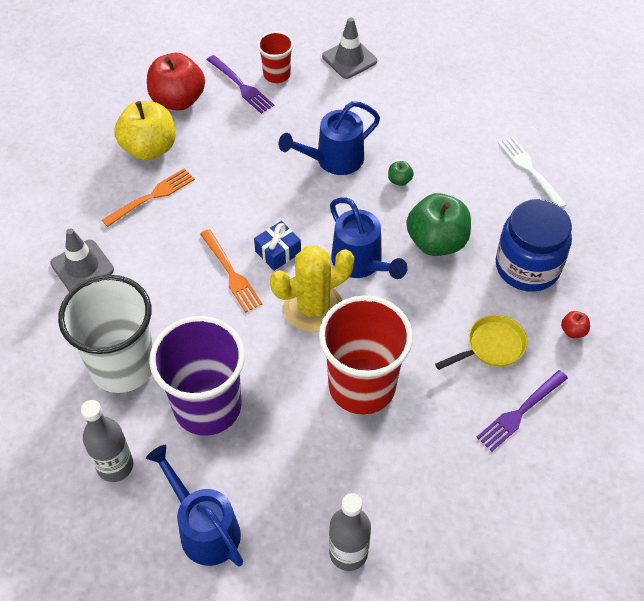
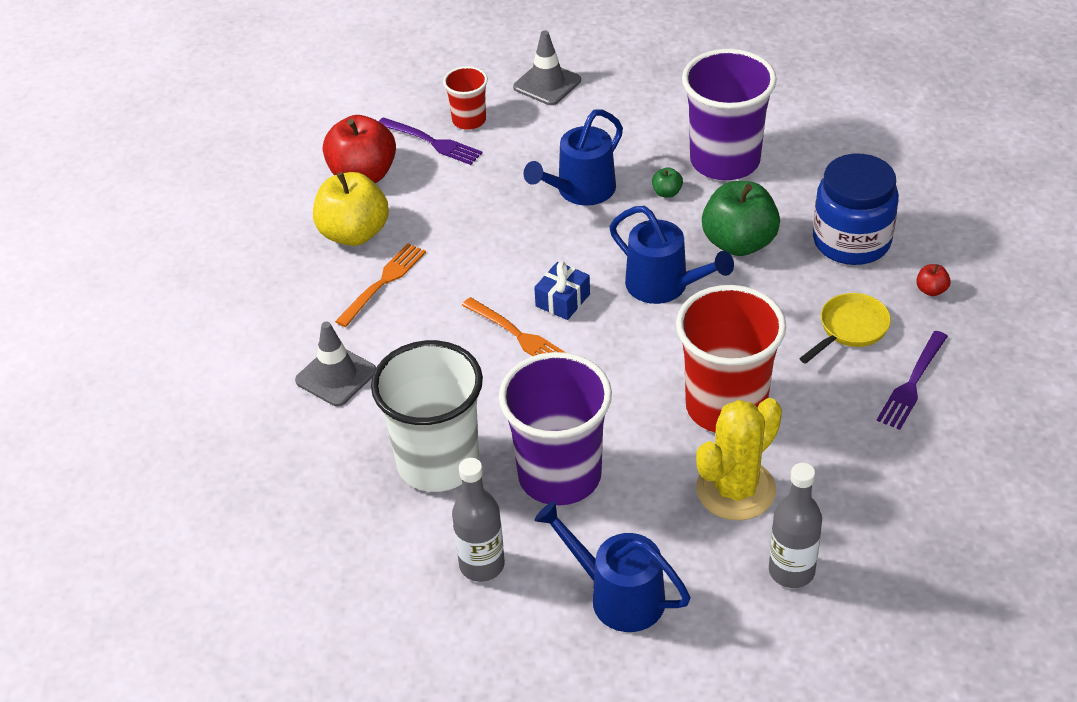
camera: 15 degrees left, 10 degrees down
(313, 307) = (631, 345): yellow cactus -> yellow cactus (735, 490)
(457, 165) = (725, 161): none -> purple cup
(530, 170) = (808, 146): white fork -> none

